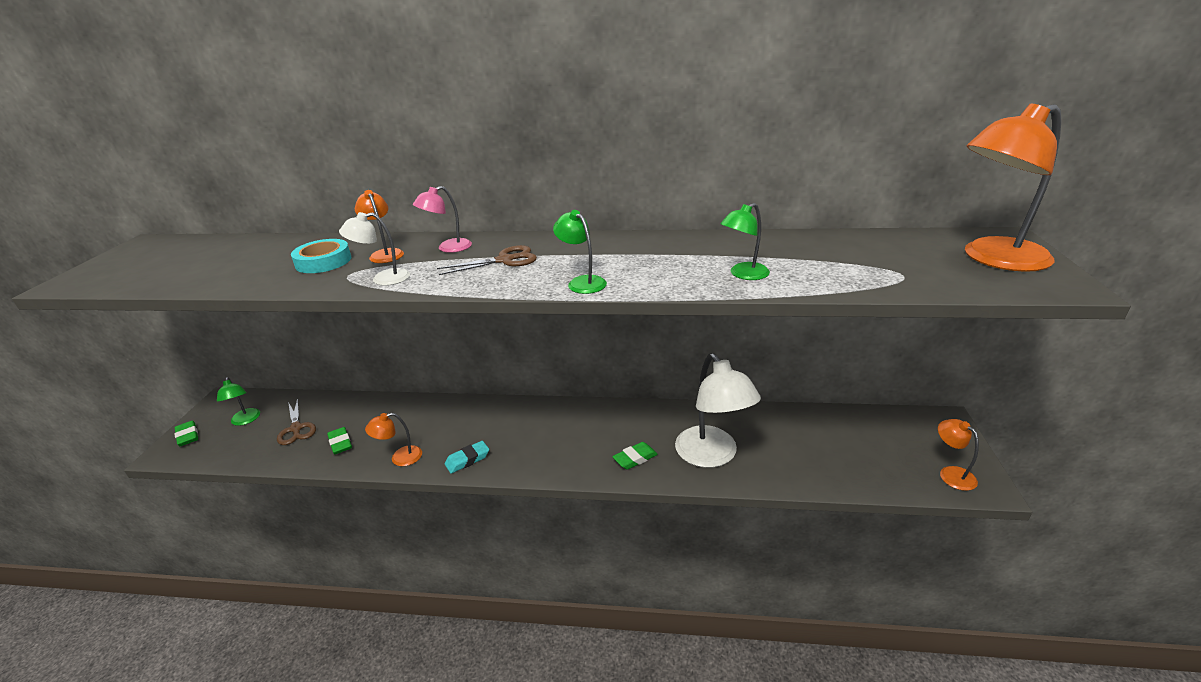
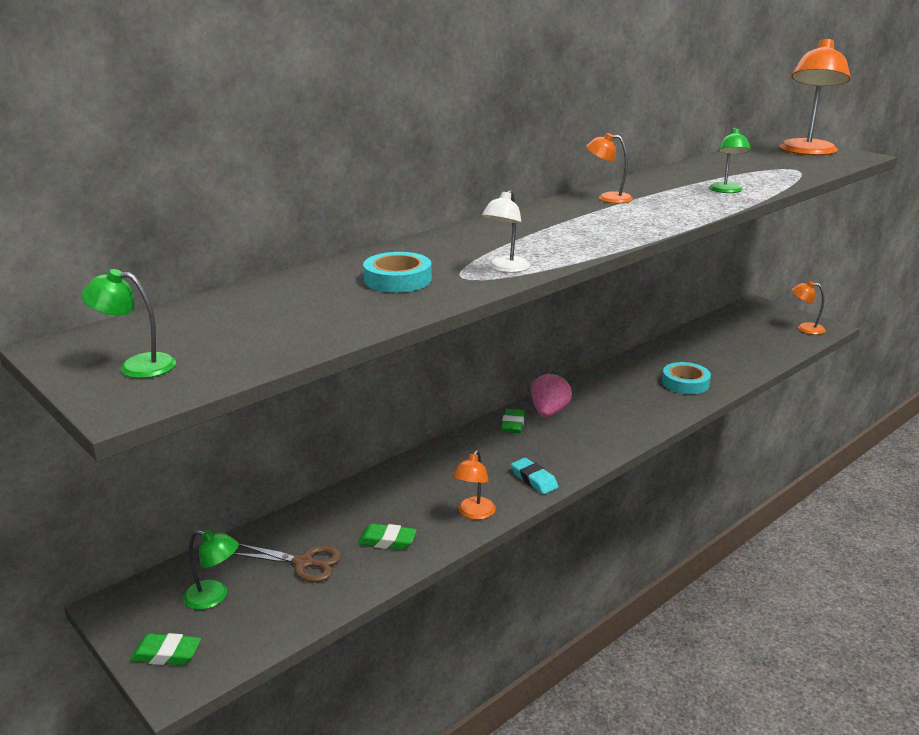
camera: 50 degrees left, 5 degrees down
(385, 254) = (437, 257): orange lamp -> orange lamp (607, 198)
(448, 248) = (480, 237): pink lamp -> none
(467, 460) = (534, 480): turquoise eraser -> turquoise eraser turned 45 degrees counterclockwise
(505, 260) = (557, 229): brown scissors -> none
(571, 417) = (549, 412): none -> pink strawberry
(582, 282) = (654, 222): green lamp -> green lamp (136, 366)
(635, 458) = (646, 410): green eraser -> green eraser (513, 425)
(712, 456) = (685, 383): white lamp -> turquoise tape

